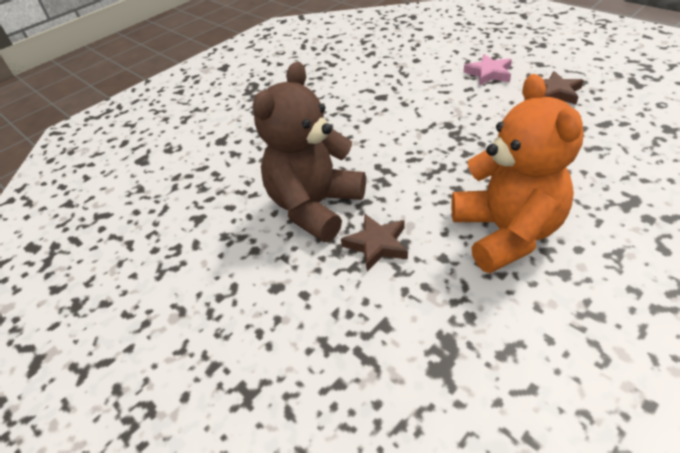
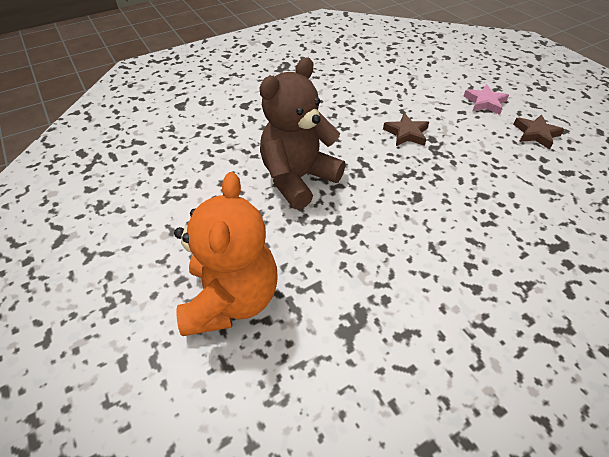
camera: 10 degrees right, 5 degrees up
(377, 245) = (335, 222): brown star -> brown star (406, 133)
(506, 233) = (442, 242): orange teddy bear -> orange teddy bear (231, 299)

